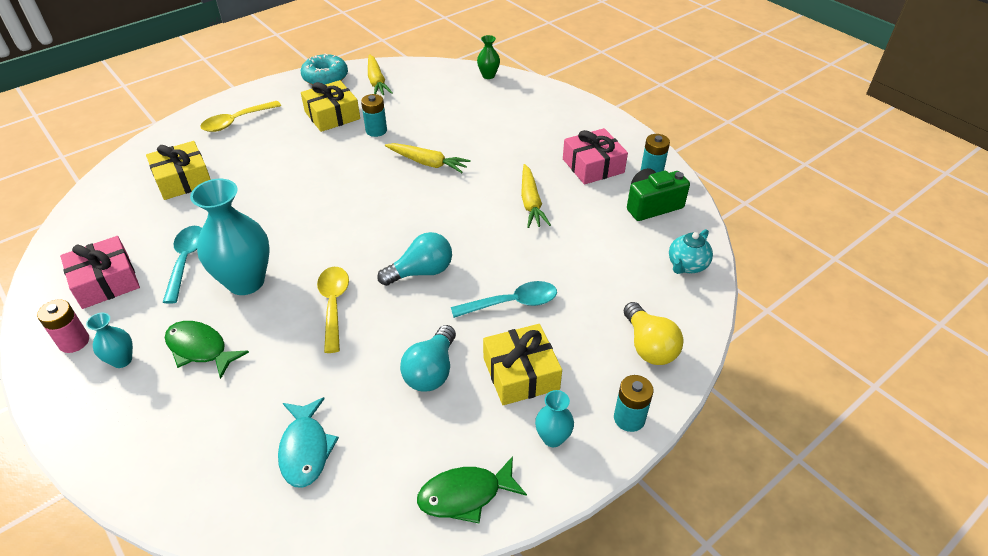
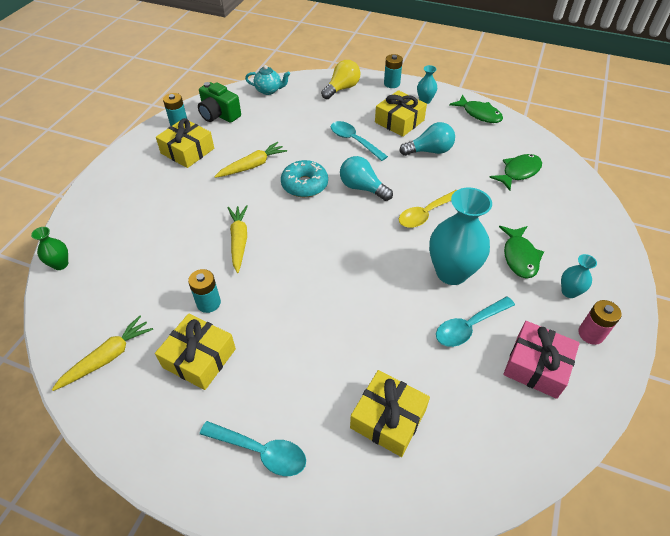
camera: 120 degrees left, 5 degrees up
(236, 121) = (261, 451): yellow spoon -> turquoise spoon
(305, 449) = (518, 172): turquoise fish -> green fish
(325, 77) = (117, 419): turquoise donut -> turquoise donut (304, 185)
(593, 166) = (187, 151): pink gift -> yellow gift

